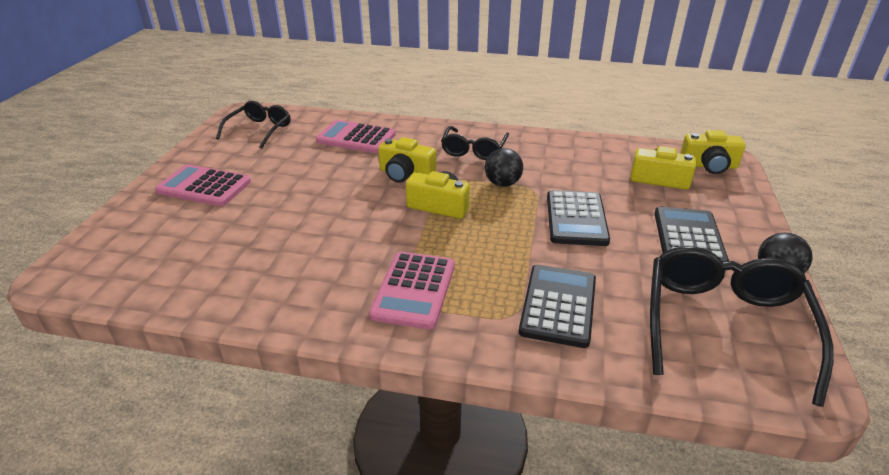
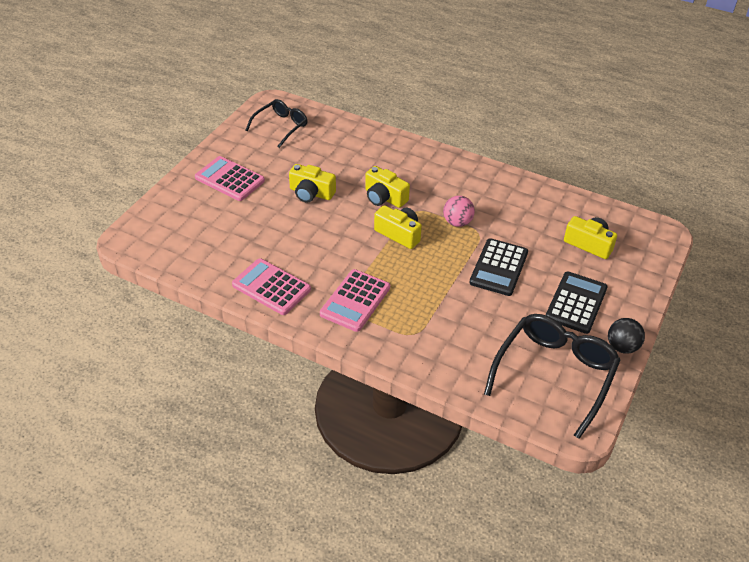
camera: 15 degrees right, 10 degrees up
(356, 138) = (357, 150): pink calculator -> pink calculator (271, 287)
(474, 150) = (449, 183): black glasses -> none
(502, 183) = (457, 222): black ball -> pink ball
(558, 305) = (448, 334): black calculator -> none
(709, 166) = (641, 239): yellow camera -> yellow camera (311, 193)

